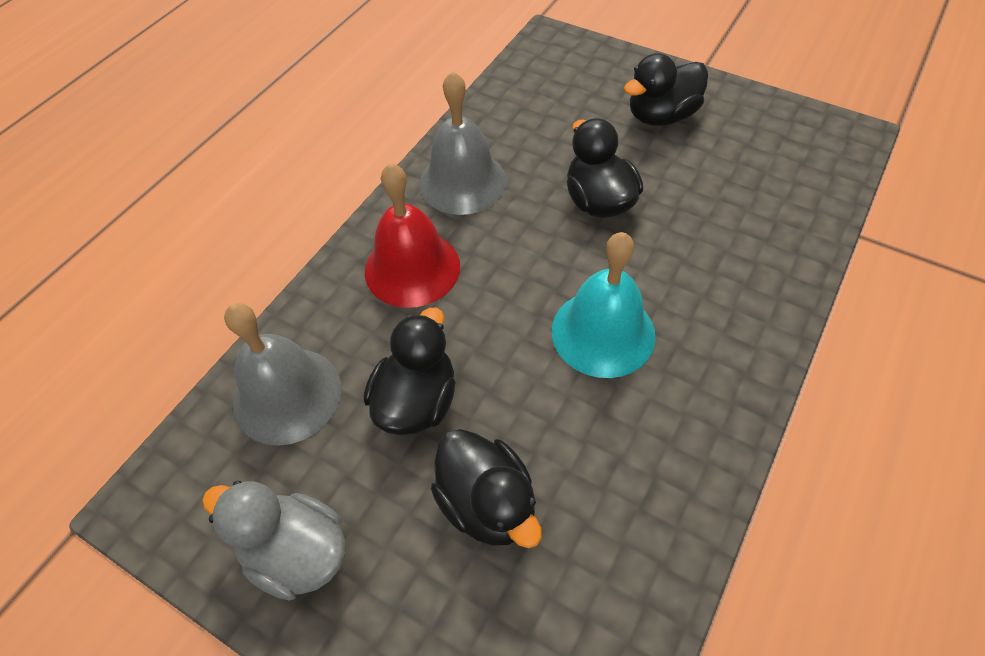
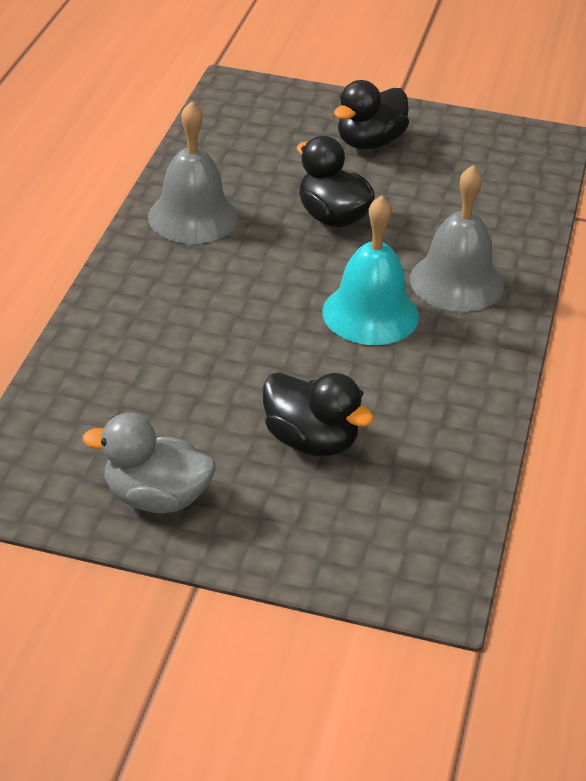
camera: 20 degrees left, 15 degrees down
(287, 395) = (93, 398): grey bell -> grey bell (456, 282)
(412, 268) = (172, 290): red bell -> none
(417, 401) = (219, 384): black duck -> none

